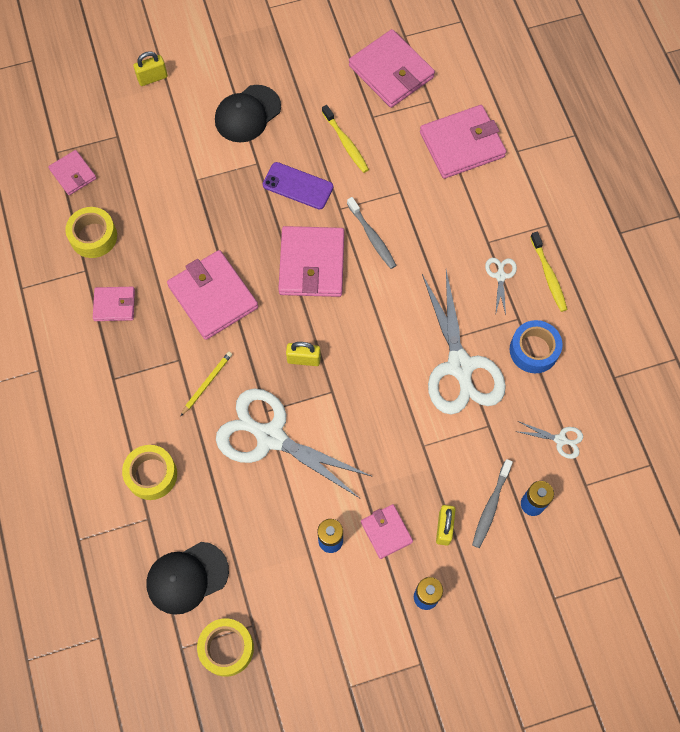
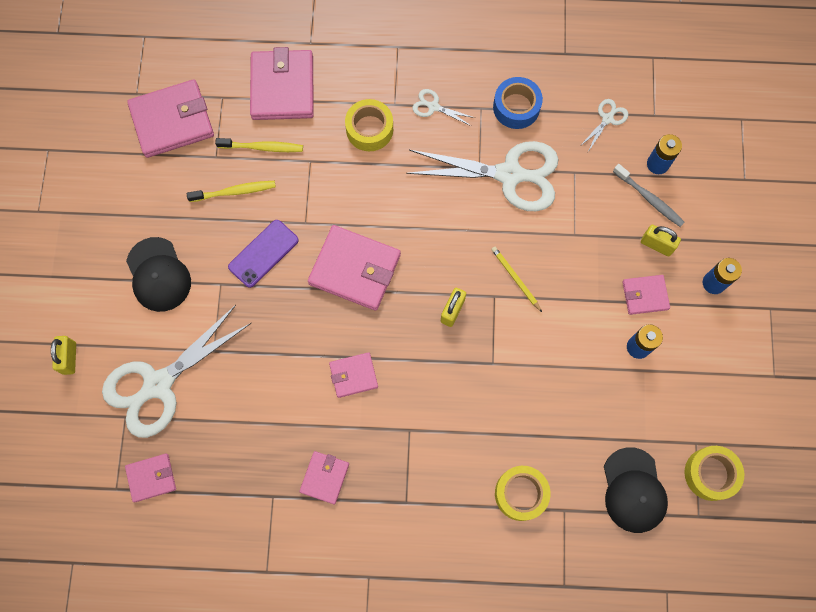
camera: 70 degrees left, 5 degrees up
(93, 236) = (236, 477): yellow tape -> yellow tape (369, 129)
(207, 383) = (444, 410): yellow pencil -> yellow pencil (515, 279)
(213, 297) = (353, 375): pink wallet -> pink wallet, size x0.55
(270, 436) = (519, 368): white scissors -> white scissors (158, 385)
(372, 237) = (348, 204): grey toothbrush -> none
(548, 275) = (448, 66): yellow toothbrush -> yellow toothbrush (262, 147)

